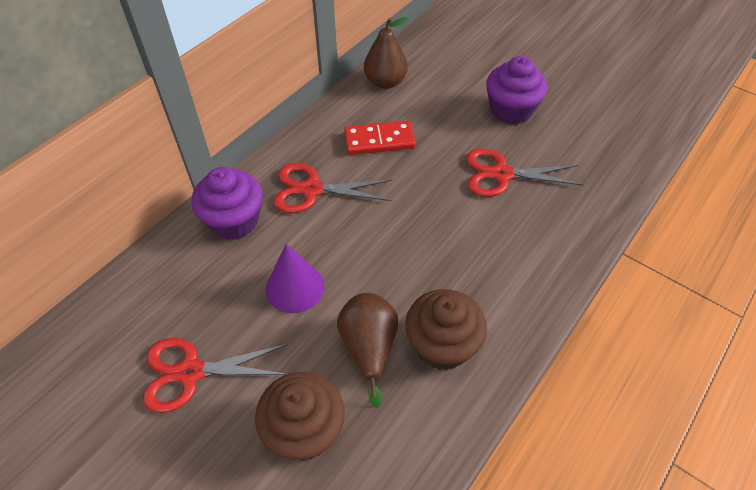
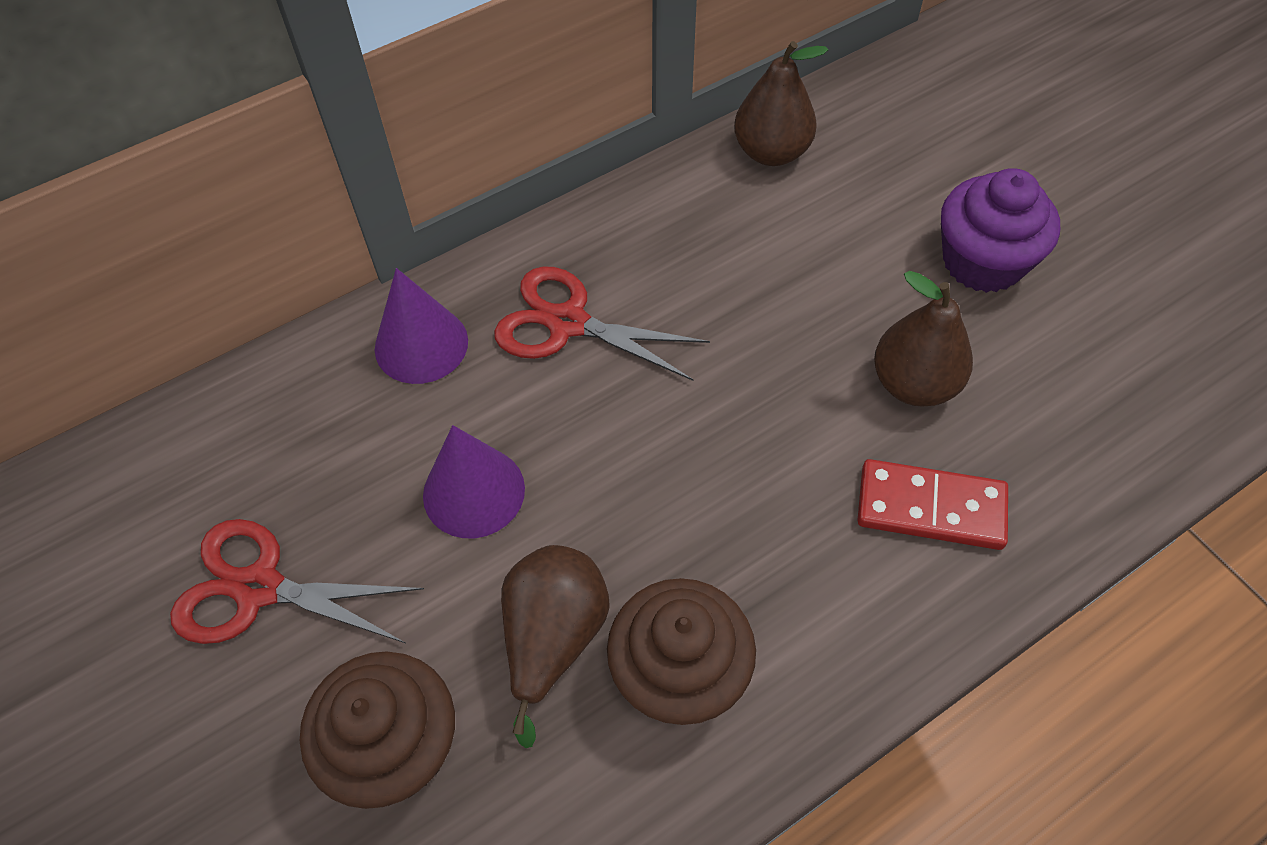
camera: 20 degrees right, 5 degrees up
(234, 221) = (421, 344): purple cupcake -> purple cone
(379, 141) = (717, 262): red domino -> red domino (930, 508)
(501, 174) = (913, 383): red scissors -> brown pear

